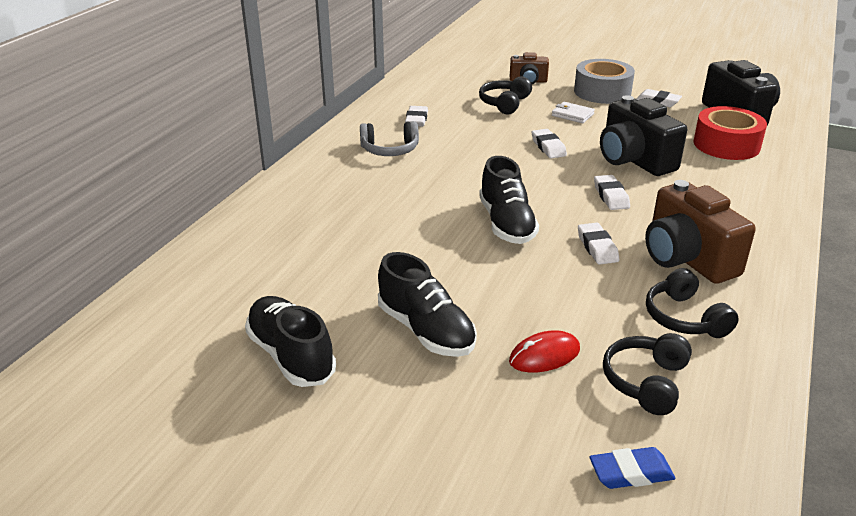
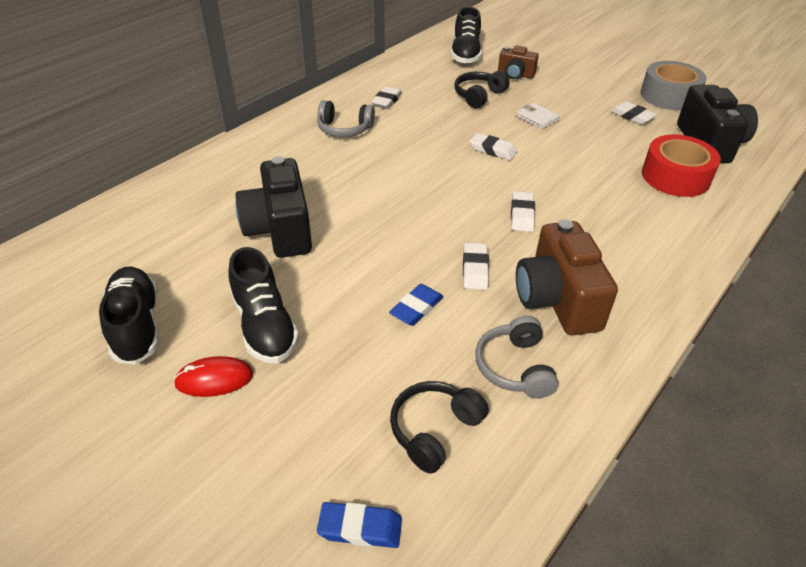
camera: 15 degrees right, 10 degrees up
(506, 224) = (404, 227): black shoe -> black shoe (465, 54)
(544, 355) = (355, 377): red mouse -> red mouse (214, 379)
(548, 147) = (492, 150): white eraser -> white eraser turned 60 degrees counterclockwise
(564, 288) = (416, 308): none -> blue eraser
(602, 92) = (581, 97): grey tape -> grey tape (669, 96)
(634, 160) = (569, 178): black camera -> black camera (280, 230)
(684, 318) = (514, 367): black headphones -> grey headphones

